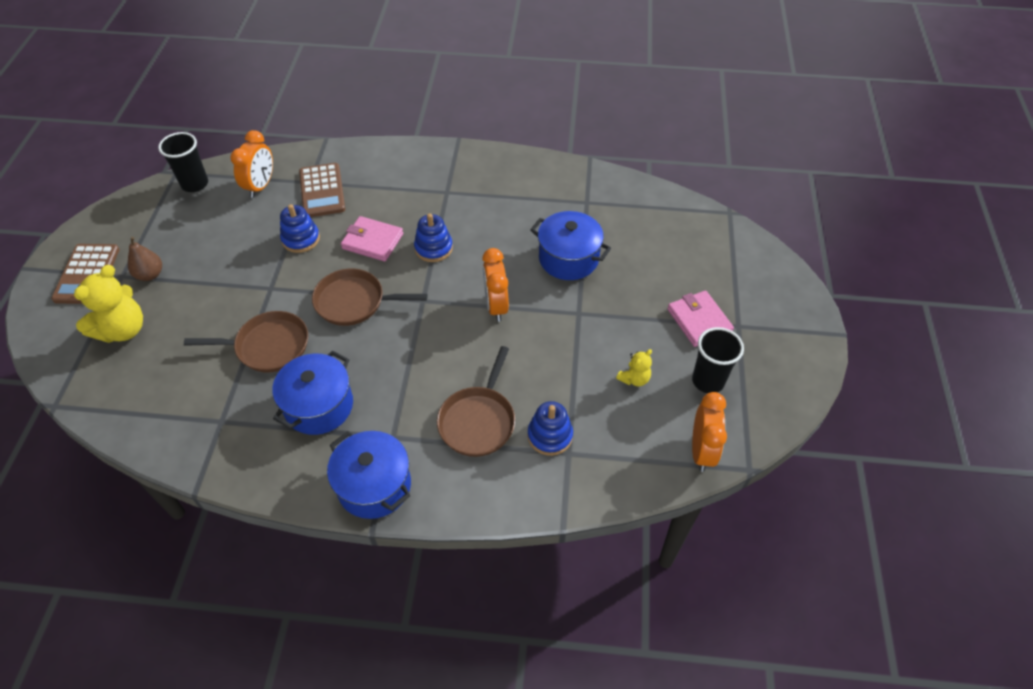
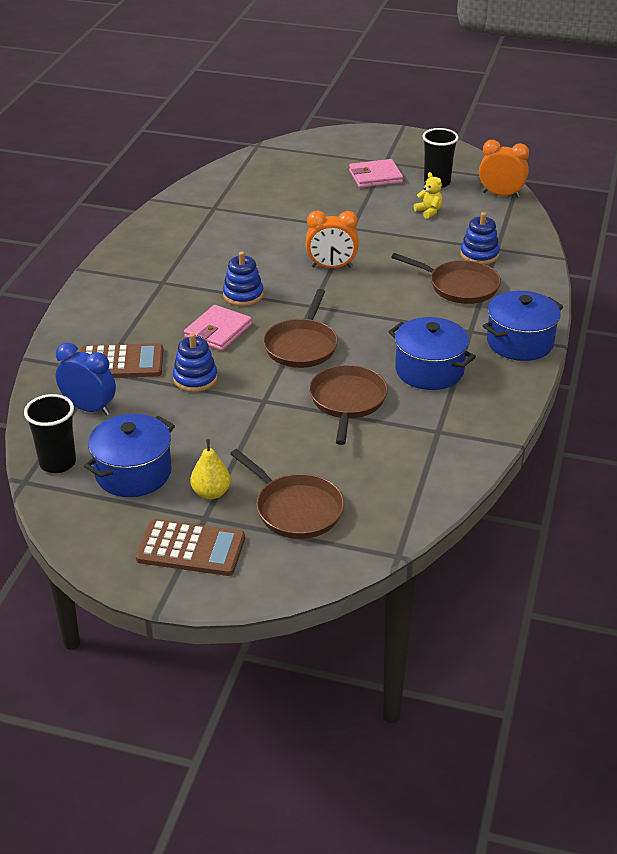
camera: 80 degrees left, 15 degrees down
(123, 330) = (295, 509): yellow teddy bear -> brown pan
(150, 275) = (211, 493): brown pear -> yellow pear
(261, 186) = (89, 408): orange clock -> blue clock
(568, 258) = (284, 225): blue pot -> blue pot (133, 473)

